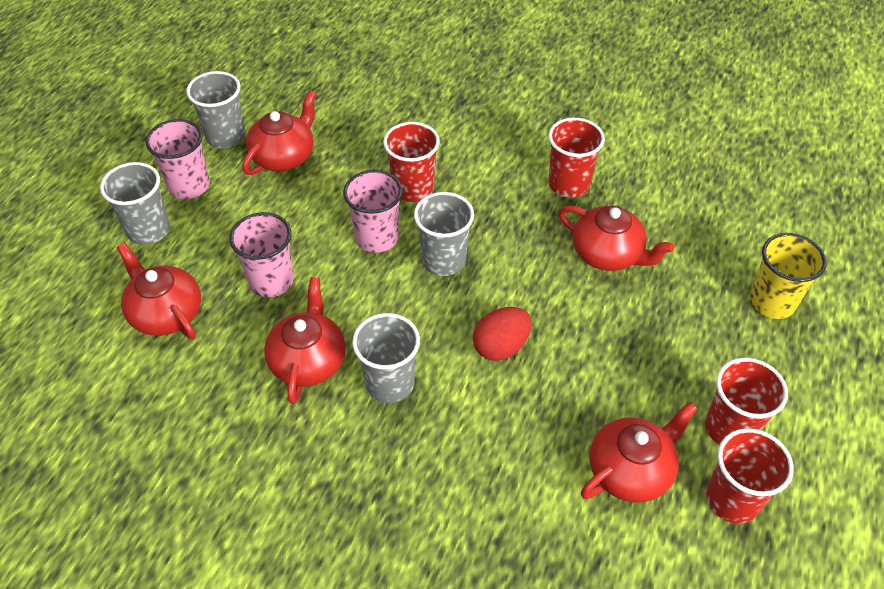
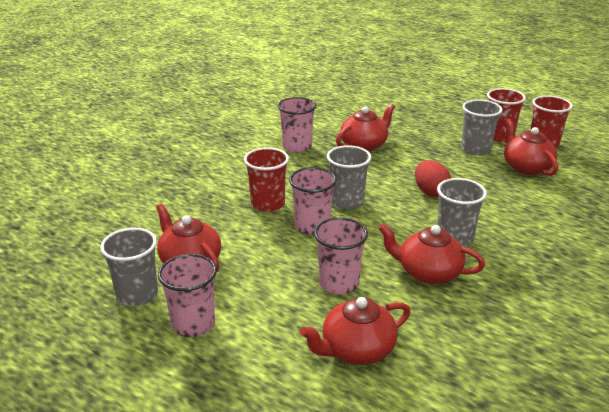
camera: 75 degrees left, 20 degrees down
(148, 230) = (241, 356): grey cup -> grey cup (476, 149)
(568, 184) = (297, 146): red cup -> pink cup
(772, 302) = (416, 109): yellow cup -> none

